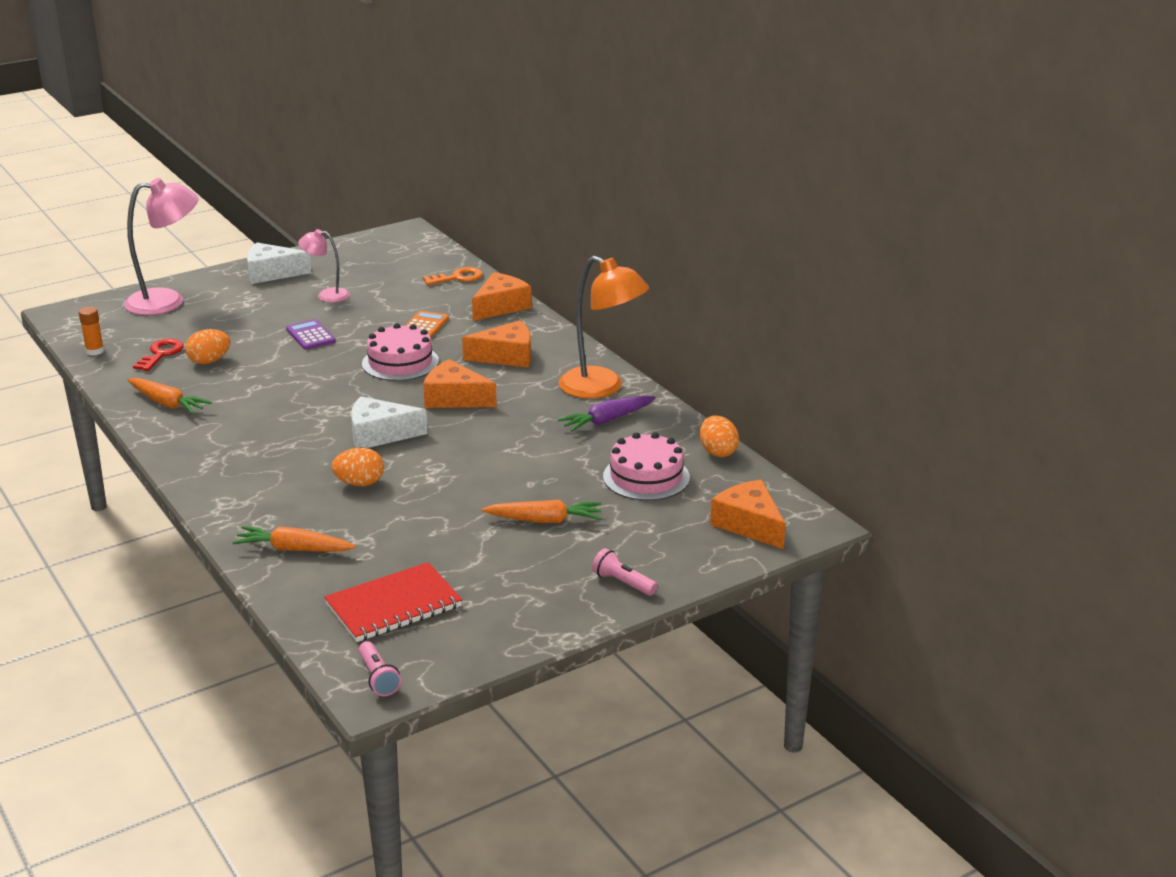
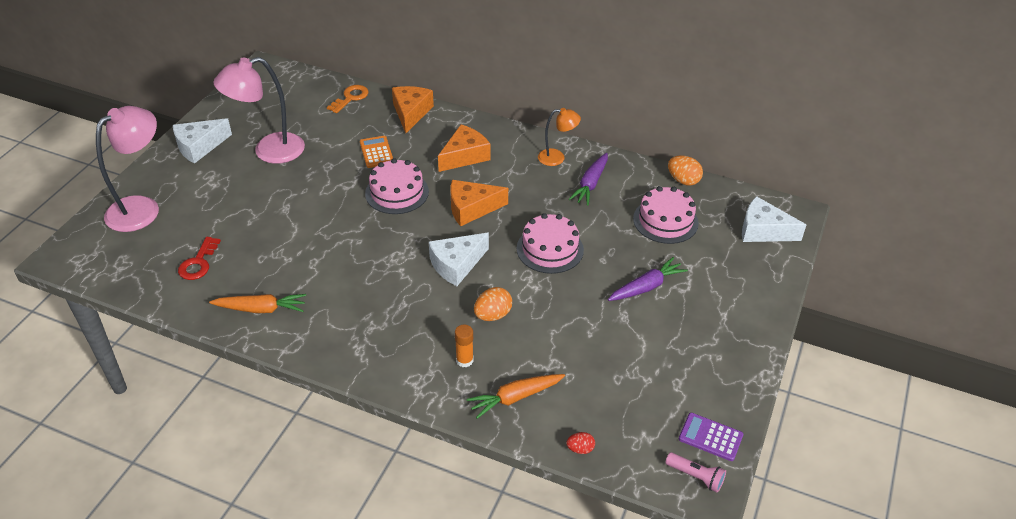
camera: 35 degrees left, 15 degrees up
(95, 351) = (136, 284): orange glue stick -> orange glue stick (464, 360)
(161, 354) = (198, 263): red key -> red key turned 150 degrees counterclockwise
(209, 361) = (248, 253): orange egg -> none
(299, 610) = (580, 449): none -> red egg
(310, 335) = (300, 195): purple calculator -> purple calculator (710, 437)
(326, 295) = (269, 151): pink lamp -> pink lamp, size x1.82
(393, 605) = (636, 410): red notebook -> none
(488, 455) = (550, 249): none -> pink cake
(545, 520) = (646, 287): orange carrot -> purple carrot
(602, 388) = (557, 158): orange lamp -> orange lamp, size x0.55
(623, 583) = (747, 314): pink flashlight -> none
(749, 524) = (763, 230): orange cheese -> white cheese

